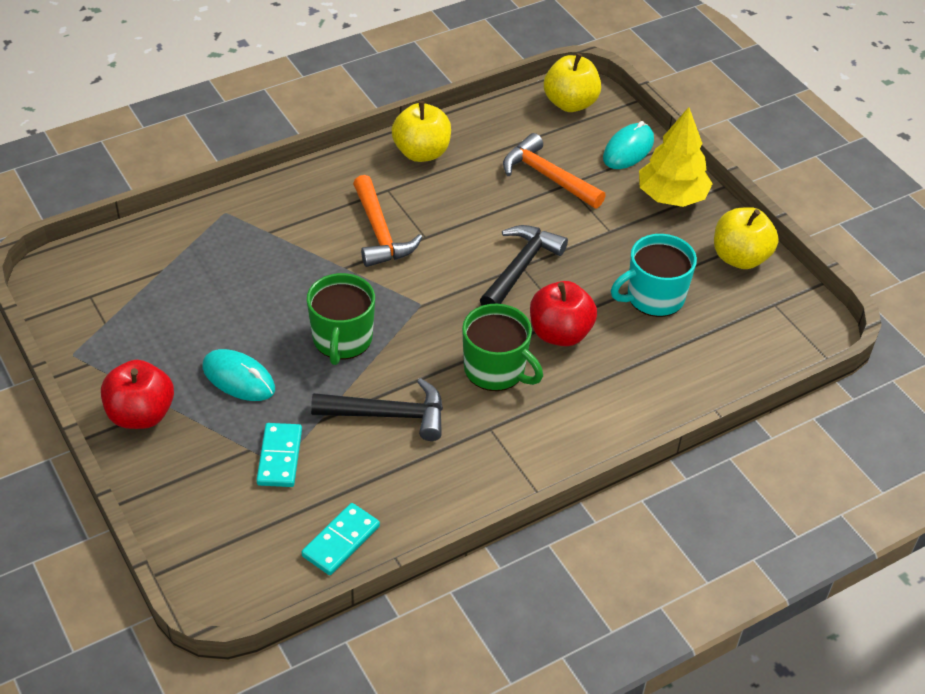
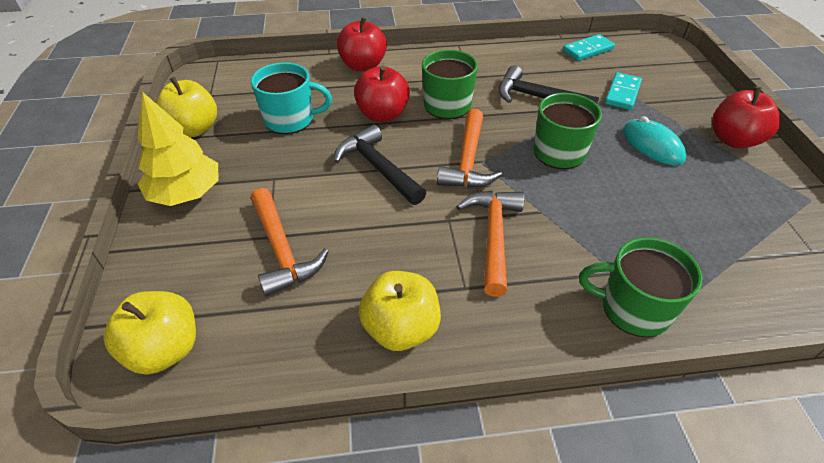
camera: 155 degrees left, 0 degrees up
(252, 208) = (633, 308): none -> green mug
(435, 301) = (468, 161): none -> orange hammer
(520, 268) = (378, 168): black hammer -> black hammer turned 90 degrees clockwise
(628, 149) = (169, 258): turquoise mouse -> none
(639, 405) = (363, 66): none -> red apple

